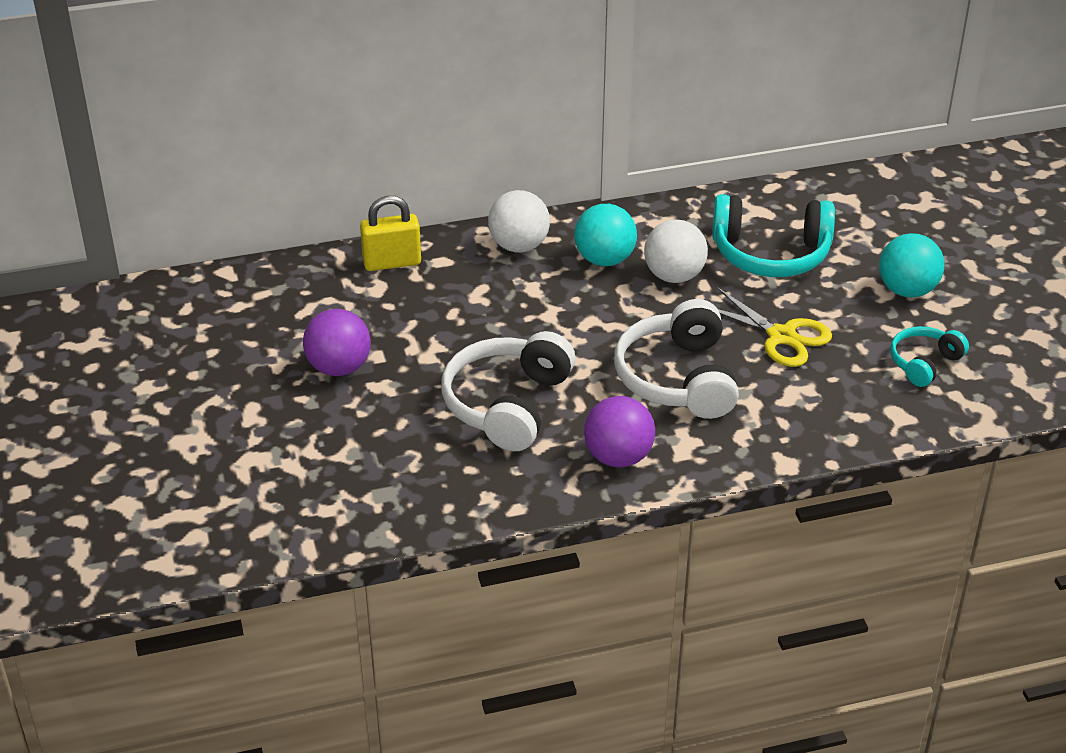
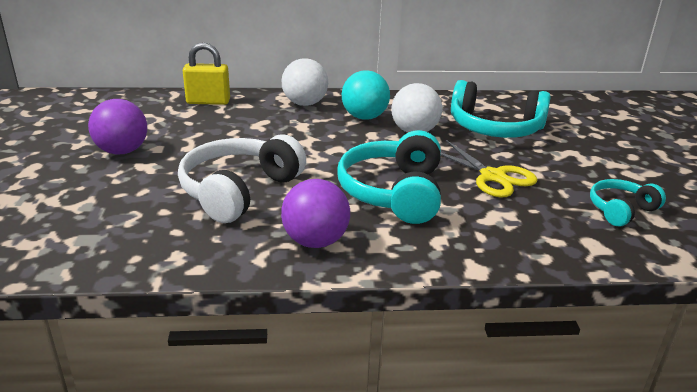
camera: 10 degrees right, 10 degrees down
(677, 378) = (393, 192): white headphones -> turquoise headphones
(907, 290) = (606, 161): turquoise ball -> none

